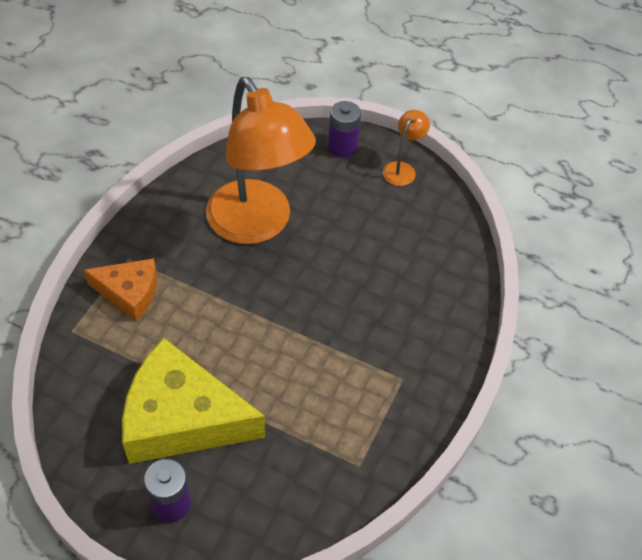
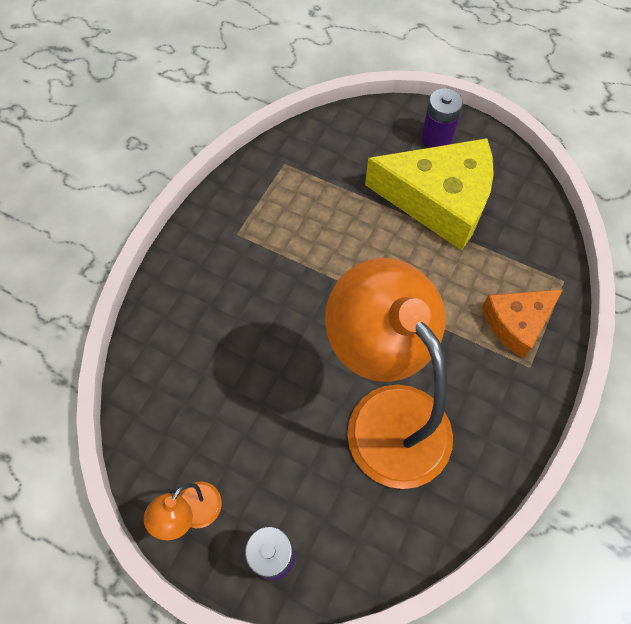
camera: 175 degrees left, 10 degrees up
(129, 293) = (517, 323): orange cheese -> orange cheese turned 45 degrees counterclockwise

